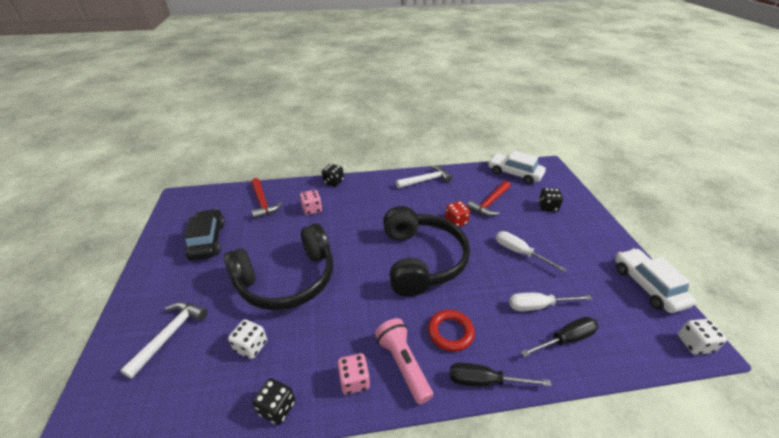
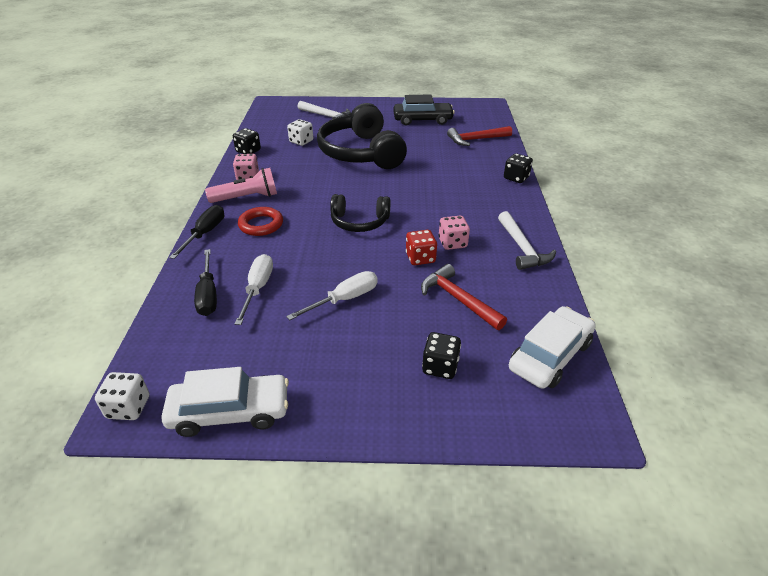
camera: 100 degrees right, 0 degrees up
(312, 209) = (461, 164): pink dice -> pink dice (452, 243)
(421, 260) = (359, 222): black headphones -> black headphones, size x0.55

